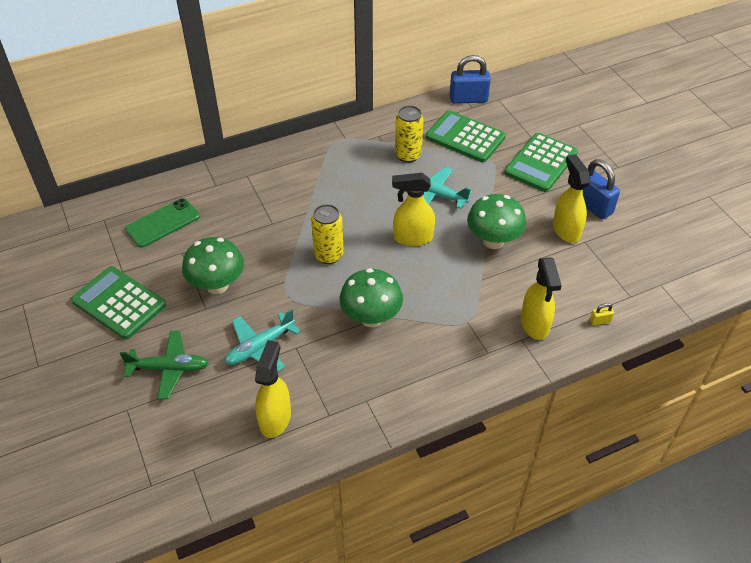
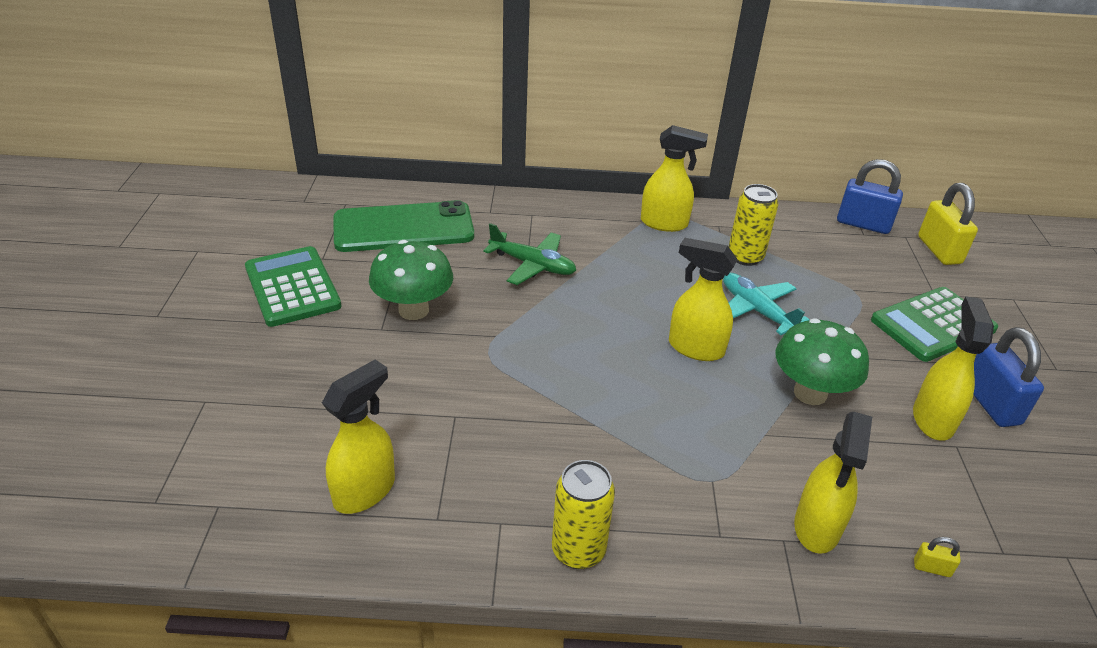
camera: 25 degrees right, 10 degrees down
(163, 223) = (403, 228): green phone -> green phone, size x1.54
(169, 368) = (288, 376): green plane -> green plane (533, 265)
(260, 347) = (411, 397): turquoise plane -> none
(329, 255) = (571, 328): yellow can -> yellow can (578, 550)
(342, 148) = (664, 223): none -> yellow spray bottle
(371, 318) = (577, 420): green mushroom -> none
(465, 137) = (835, 262): green calculator -> none
(522, 103) = (939, 250): none -> yellow padlock

